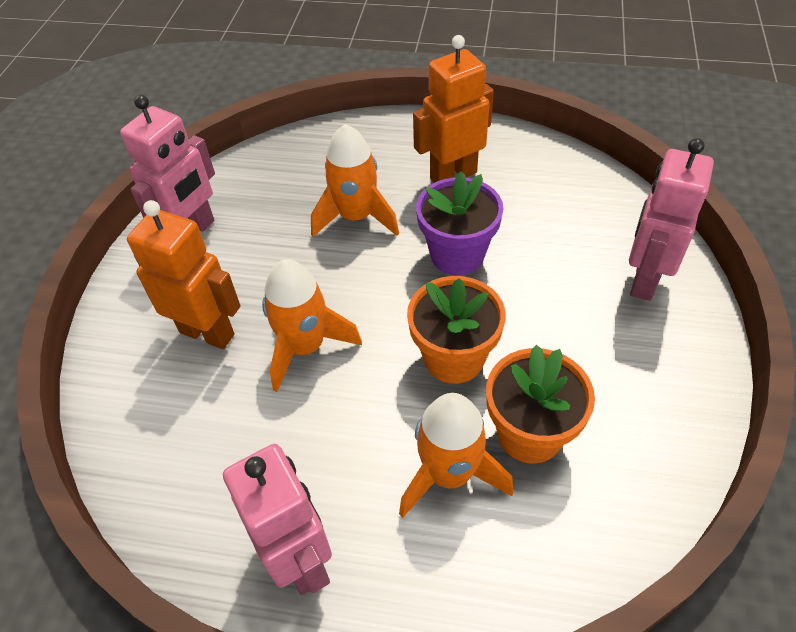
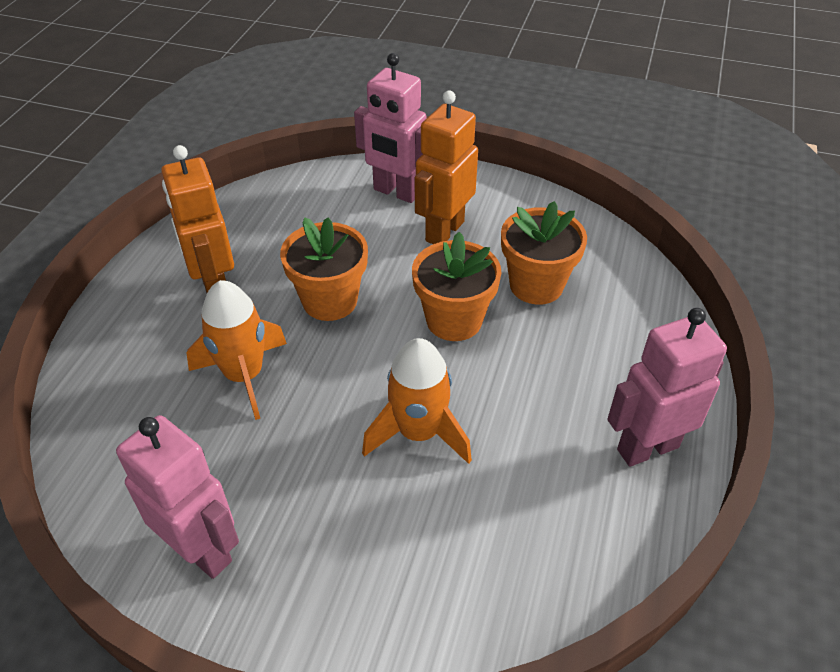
camera: 85 degrees left, 5 degrees down
(207, 333) = (379, 528): orange robot -> orange robot (444, 231)
(449, 474) = (570, 339): orange rocket -> none
(457, 255) = (330, 301): purple flower pot -> orange flower pot

